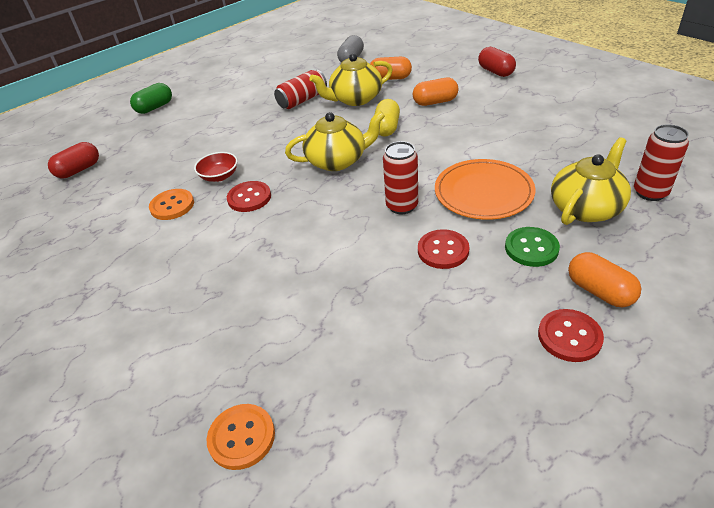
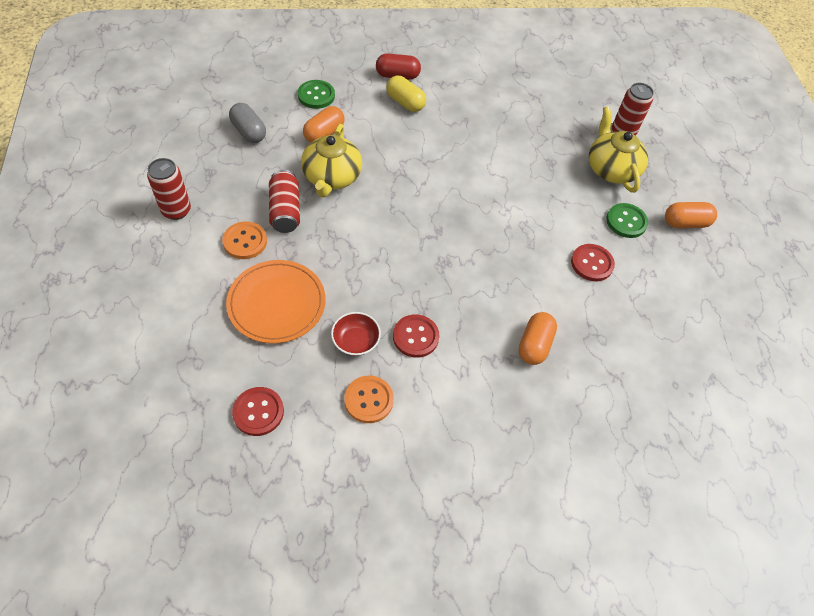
camera: 65 degrees left, 15 degrees up
(79, 170) = (202, 459): red capsule -> none
(155, 108) = (136, 332): green capsule -> none
(241, 437) = (681, 472): orange button -> orange button (245, 241)
(337, 161) = (421, 249): yellow teapot -> none
(386, 128) = (406, 190): yellow capsule -> yellow capsule (405, 102)
(402, 206) = (523, 251): red can -> red can (176, 210)
(420, 60) = (316, 95): none -> green button
(435, 102) = (401, 138): orange capsule -> orange capsule (534, 345)
(483, 192) = (549, 200): orange plate -> orange plate (276, 303)
(569, 336) = (709, 262): red button -> red button (258, 412)

